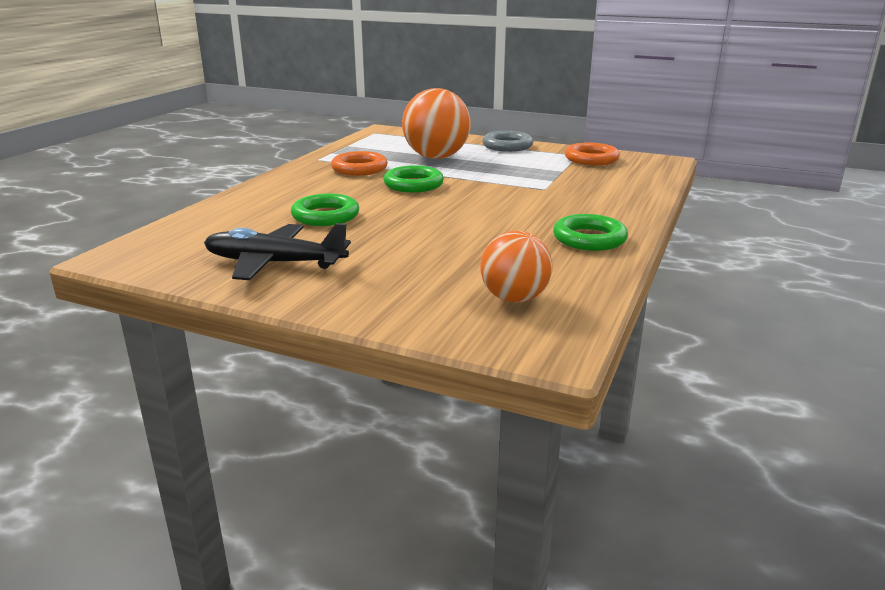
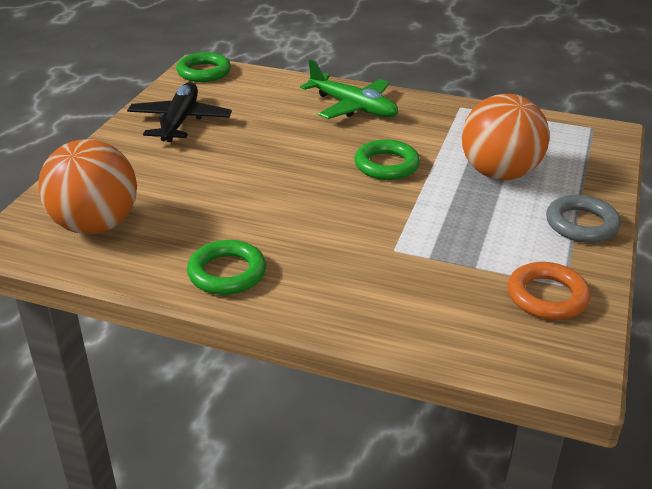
camera: 85 degrees right, 10 degrees up
(293, 190) = (352, 107): none -> green plane
(325, 216) = (285, 129): green ring -> green ring (204, 72)
(359, 169) = (433, 131): orange ring -> none
(514, 298) = (95, 225): orange ball -> orange ball, size x1.58

